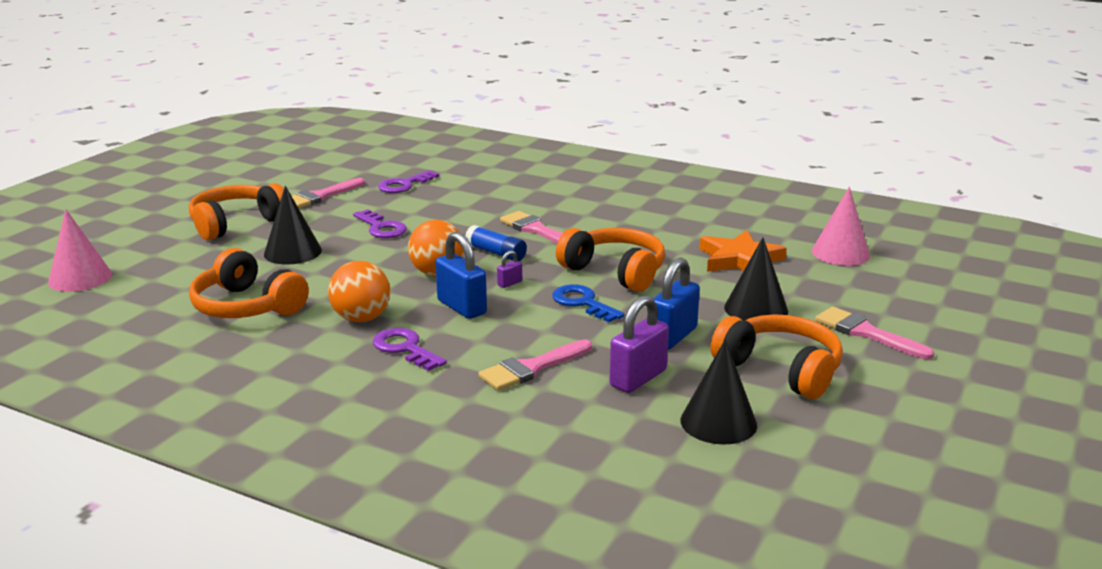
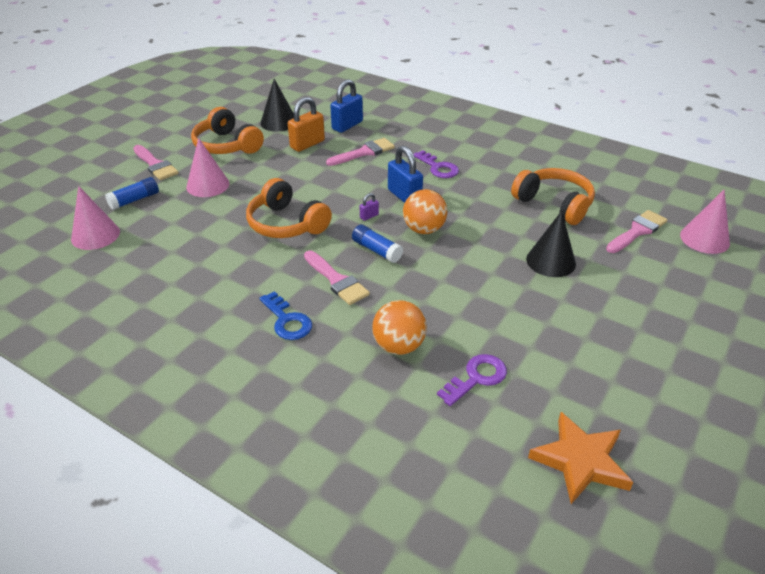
camera: 175 degrees left, 15 degrees up
(236, 223) = (628, 307): orange headphones -> none
(320, 196) = (567, 357): pink brush -> pink brush (637, 231)
(361, 318) = (471, 190): orange ball -> orange ball (399, 346)
(381, 228) = (482, 292): purple key -> none
(583, 303) = (321, 196): blue key -> blue key (287, 320)
(638, 378) = (307, 144): purple padlock -> orange padlock
(673, 336) = (274, 168): blue padlock -> blue padlock (347, 125)
(739, 259) = (182, 232): orange star -> orange star (580, 461)
(756, 309) = (208, 185): black cone -> pink cone
(839, 288) = (134, 200): none -> blue glue stick

